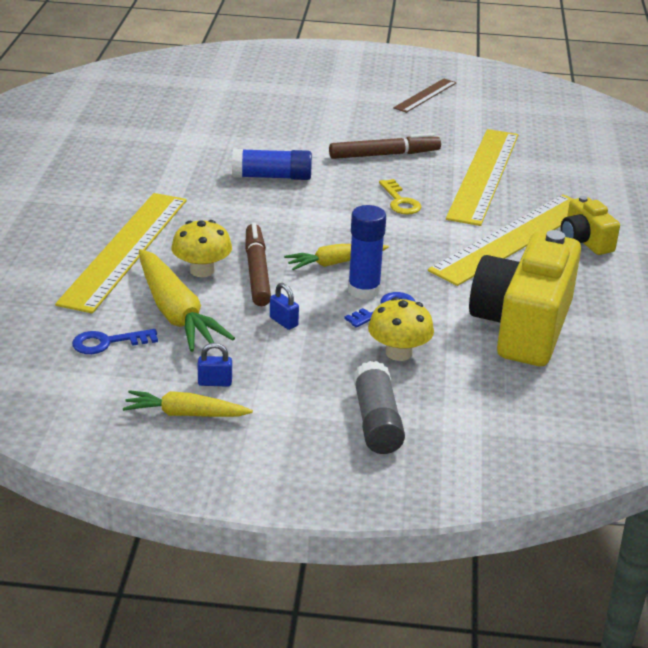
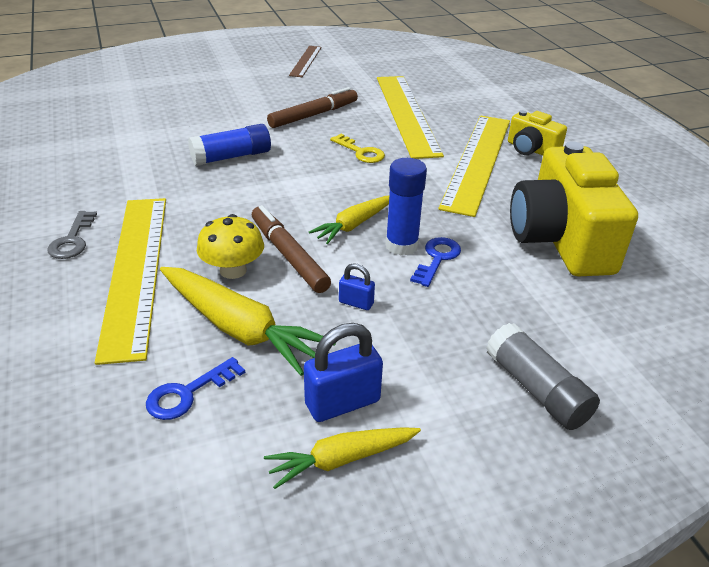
camera: 25 degrees left, 5 degrees up
(91, 214) = (72, 240): none -> grey key
(215, 382) = (342, 402): blue padlock -> blue padlock, size x1.83
(398, 353) = (487, 301): yellow mushroom -> none

